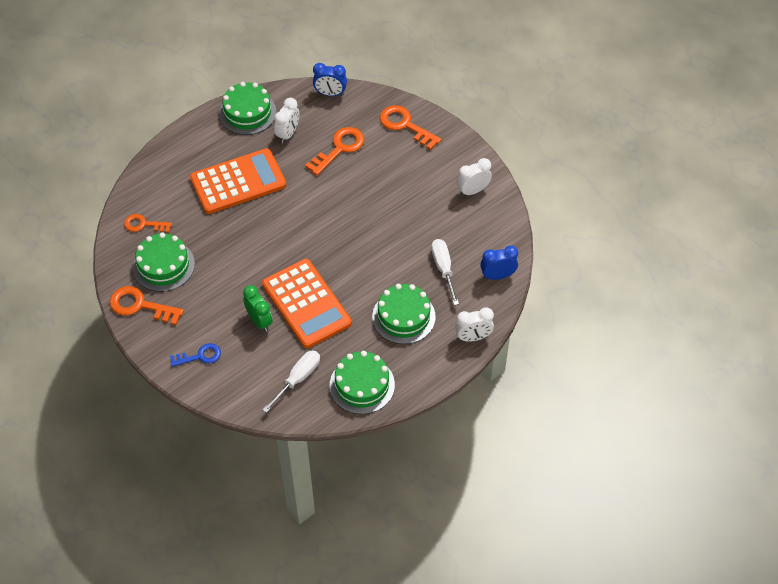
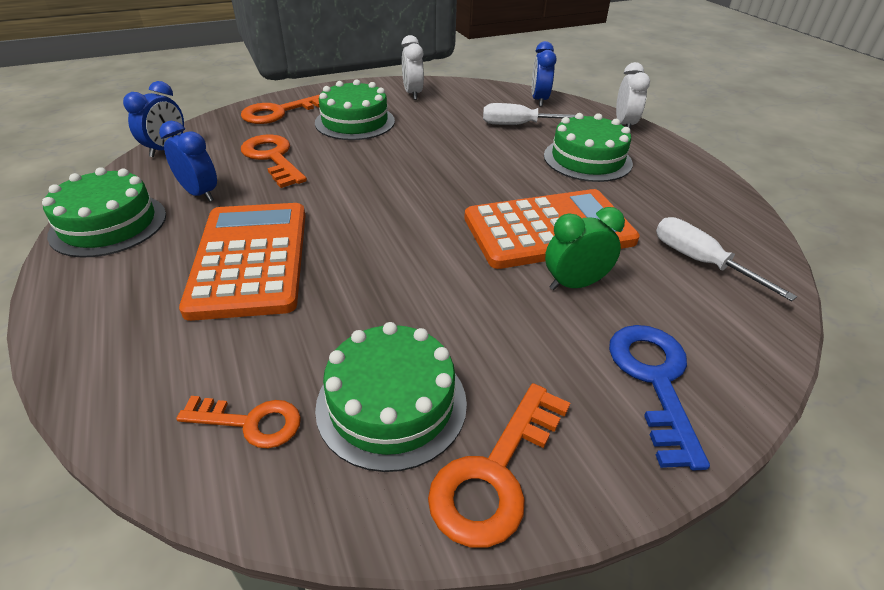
camera: 75 degrees left, 15 degrees down
(144, 224) = (250, 422): orange key -> orange key turned 105 degrees counterclockwise
(199, 356) = (654, 381): blue key -> blue key, size x1.53
(288, 134) = (200, 194): white clock -> blue clock
(362, 385) = (704, 206): green cake -> green cake (355, 122)

